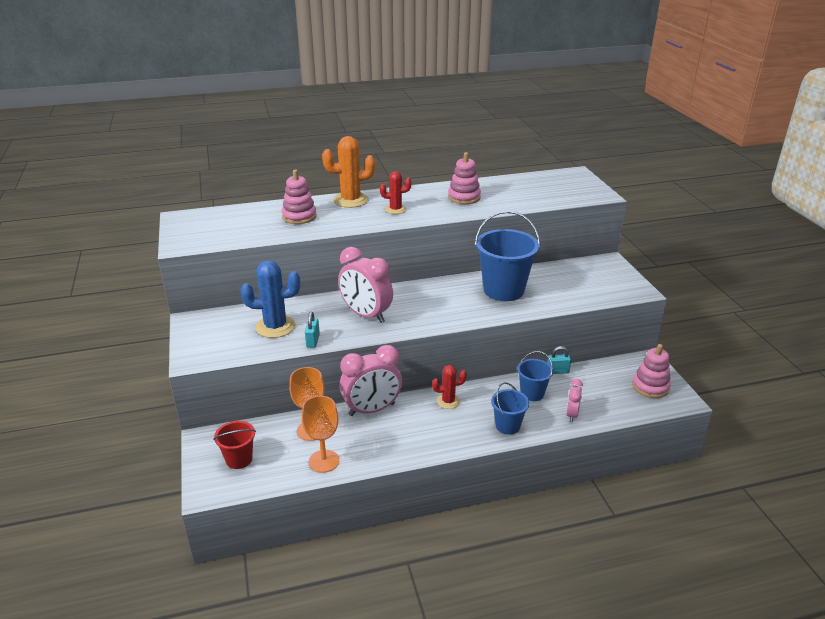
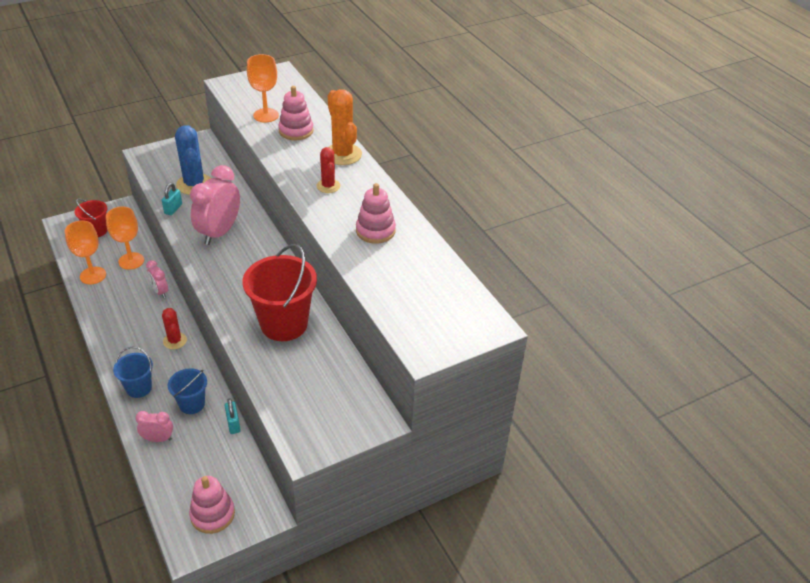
camera: 75 degrees right, 10 degrees up
(261, 228) = (266, 115): none -> orange goblet
(313, 341) = (173, 209): turquoise padlock -> turquoise padlock turned 60 degrees counterclockwise
(372, 409) = (160, 292): pink clock -> pink clock, size x0.51
(503, 290) = (284, 324): blue bucket -> red bucket

